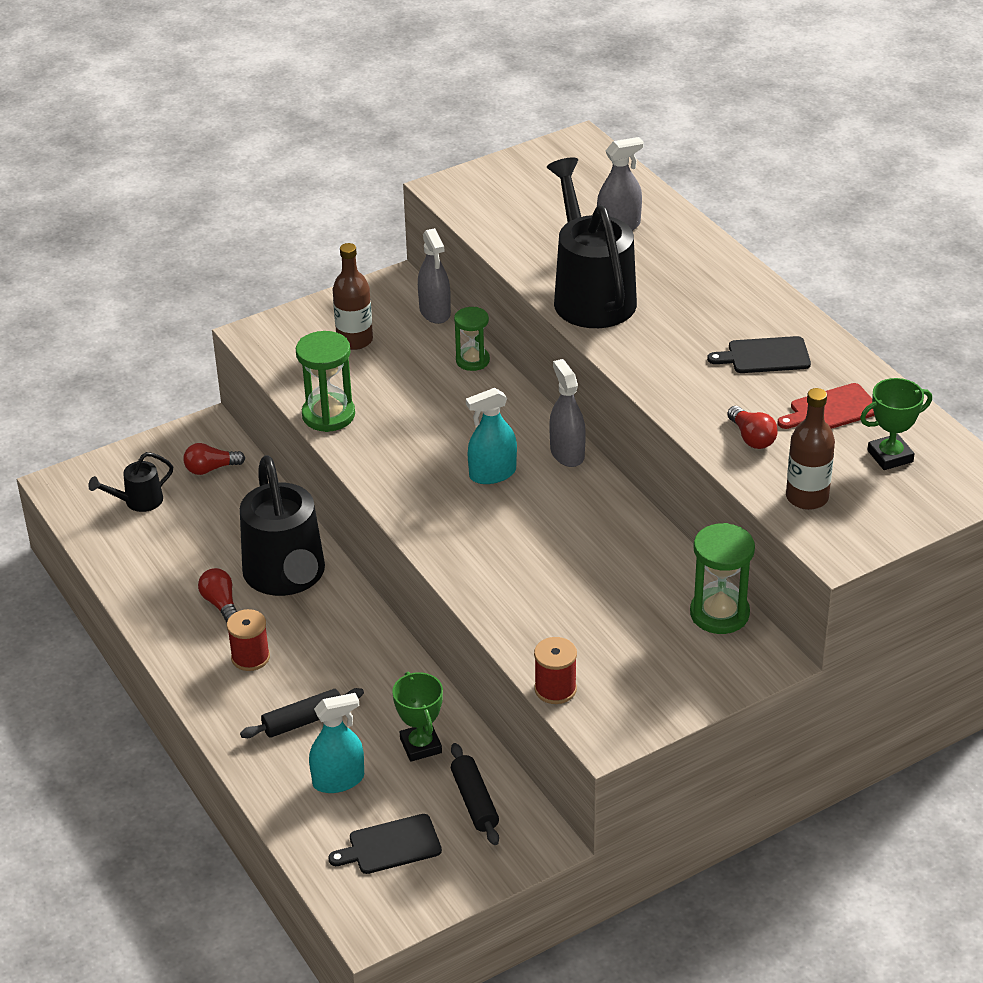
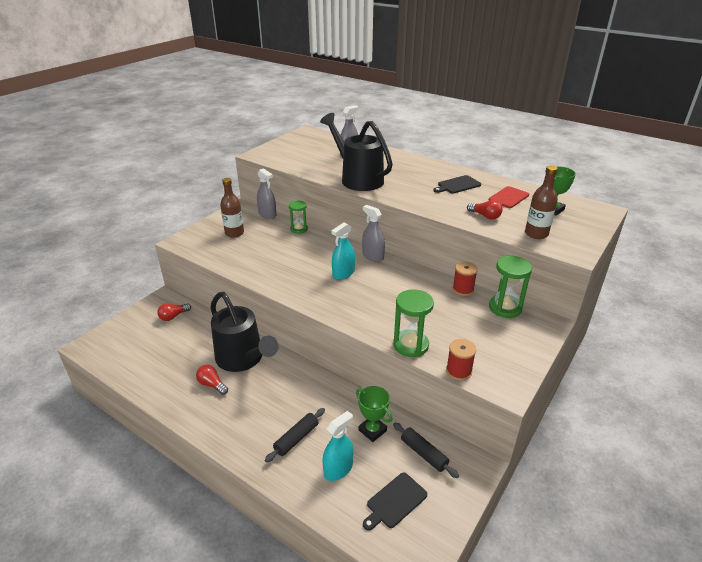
camera: 25 degrees left, 5 degrees down
(138, 502) = (138, 343): black watering can -> none
(250, 657) = (245, 410): red spool -> red spool (463, 289)
(328, 415) = (240, 267): green hourglass -> green hourglass (410, 345)

